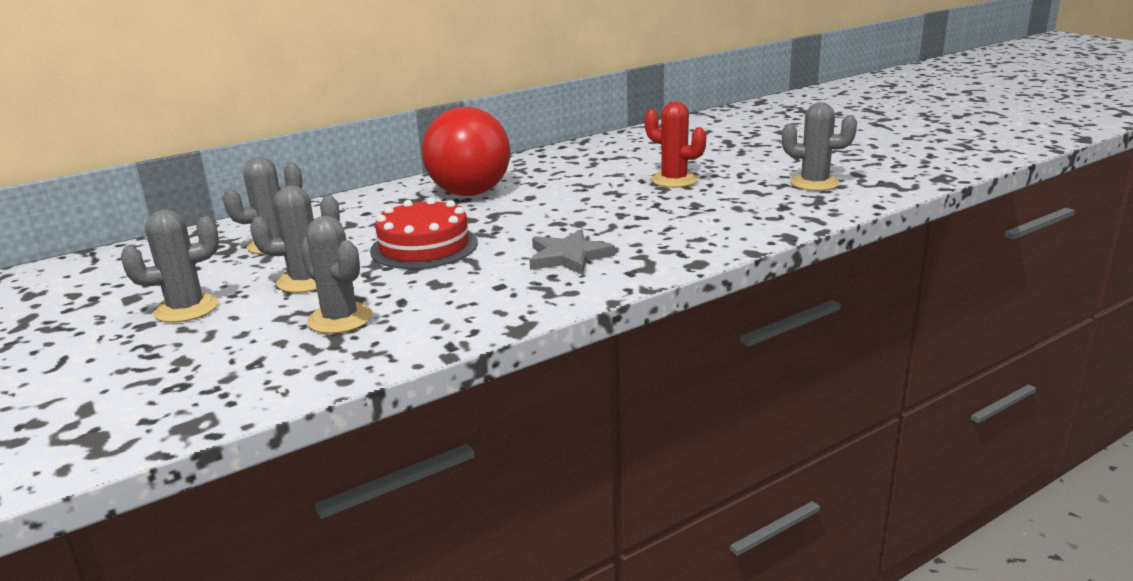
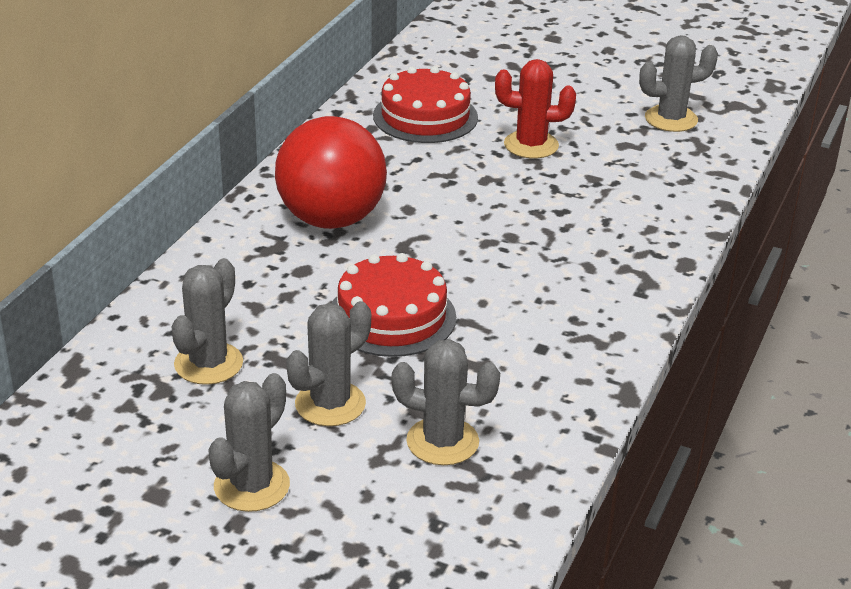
camera: 35 degrees left, 10 degrees up
(568, 257) = (559, 289): grey star -> none
(619, 156) = (425, 116): none -> red cake

